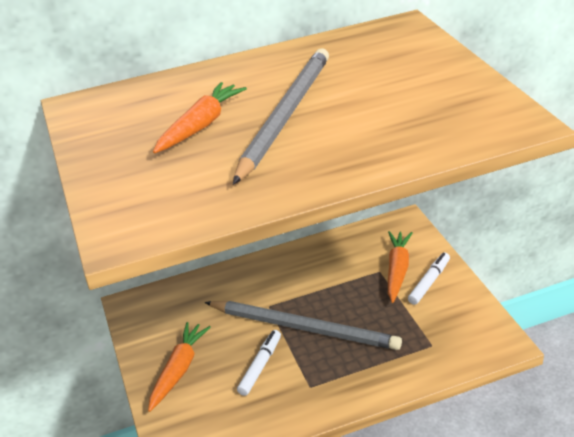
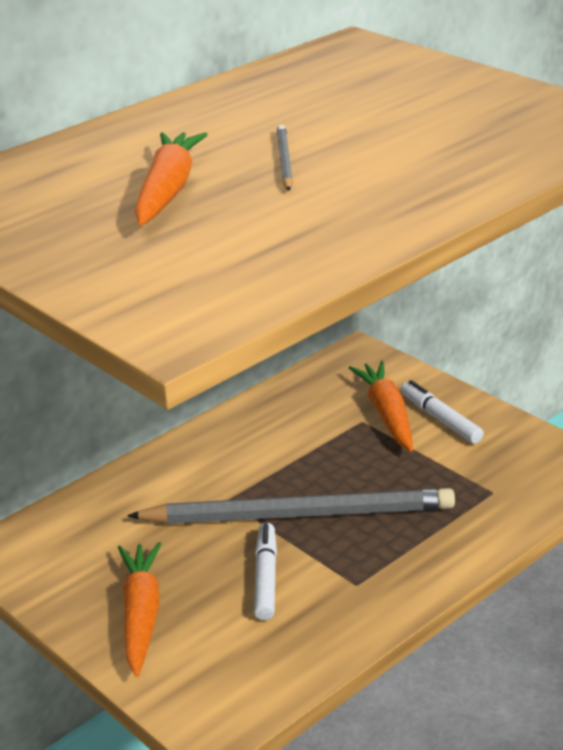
camera: 25 degrees left, 5 degrees down
(285, 115) = (284, 161): grey pencil -> grey pencil, size x0.41
(429, 282) = (440, 419): white marker -> white marker turned 45 degrees counterclockwise

